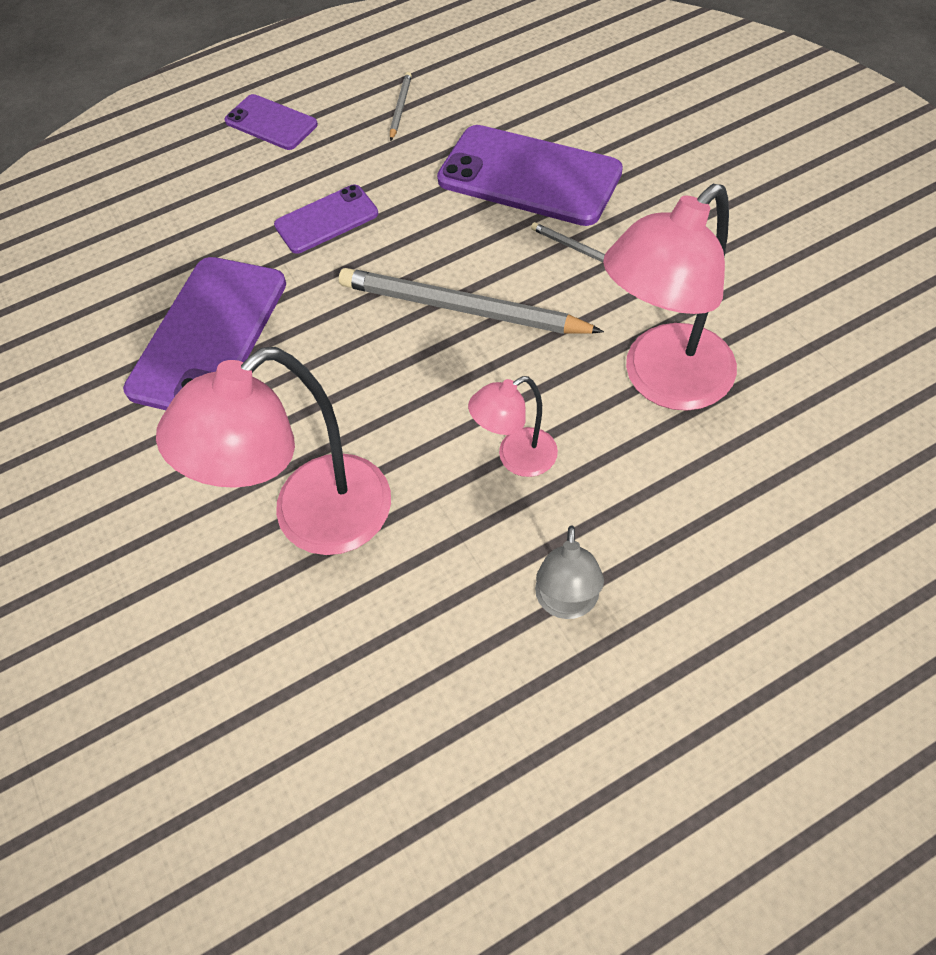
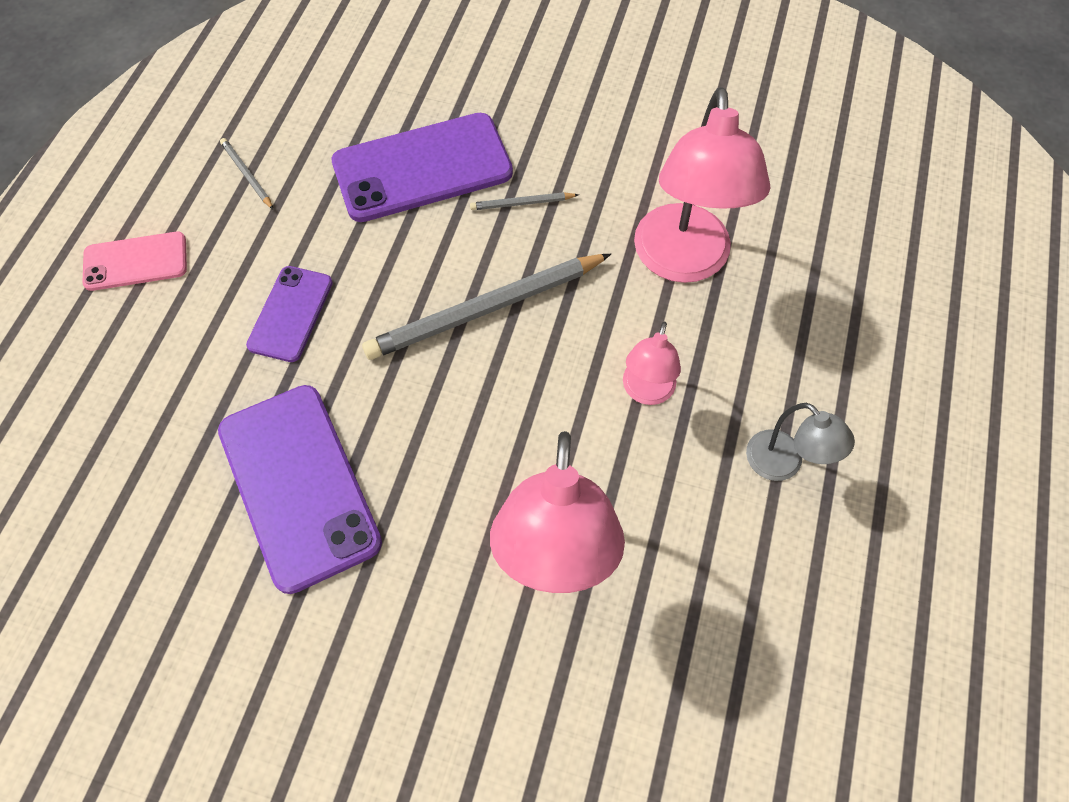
camera: 50 degrees left, 5 degrees up
(271, 123) = (135, 261): purple phone -> pink phone

